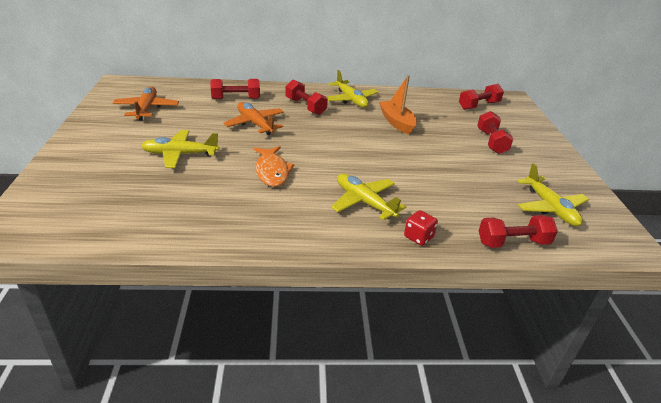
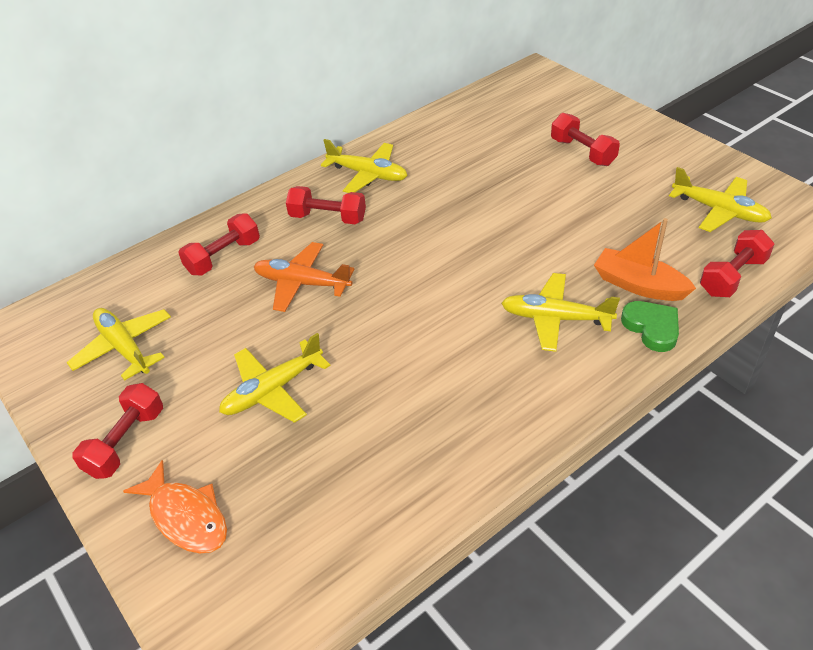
camera: 30 degrees left, 10 degrees up
(147, 109) = (124, 347): orange plane -> yellow plane
(272, 171) = (412, 342): orange fish -> orange fish (186, 516)
(397, 122) = (459, 181): orange boat -> orange boat (638, 285)
(418, 237) = (652, 328): red dice -> green heart
(479, 105) = (515, 103): red dumbbell -> red dumbbell (126, 442)

